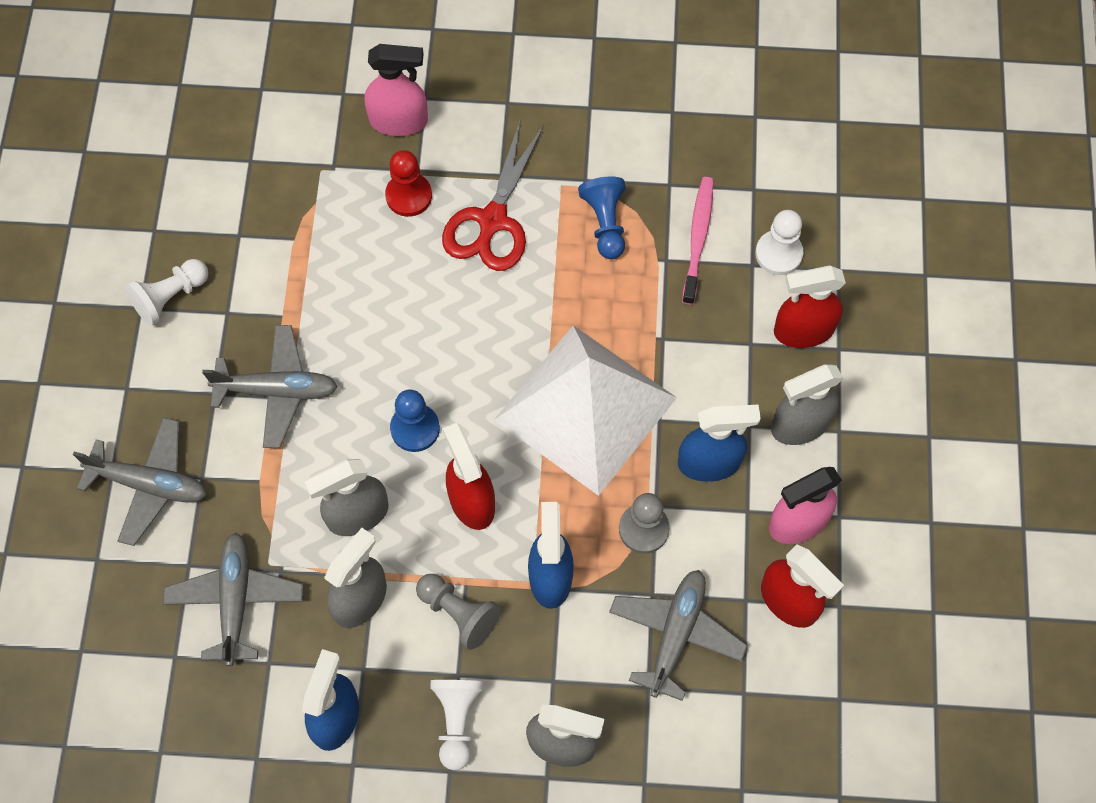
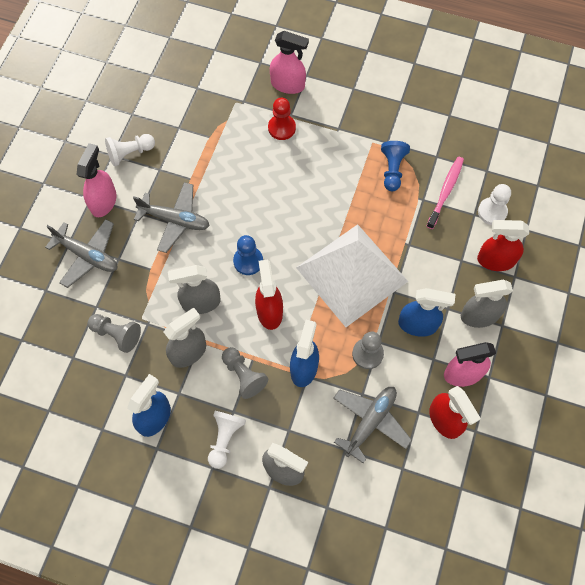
camera: 15 degrees right, 0 degrees up
(150, 389) = (103, 201): none -> pink spray bottle
(235, 600) = (116, 334): grey plane -> grey pawn
(492, 220) = (326, 153): red scissors -> none

